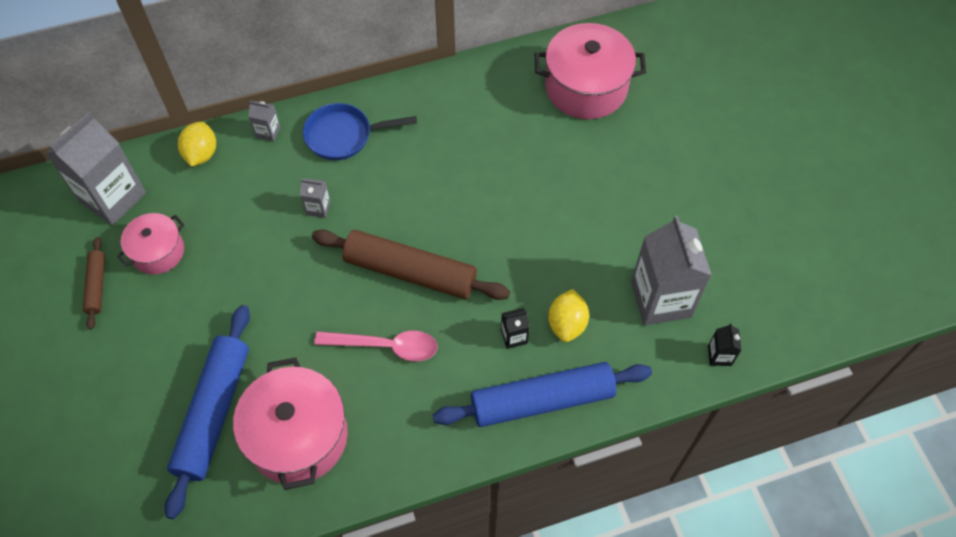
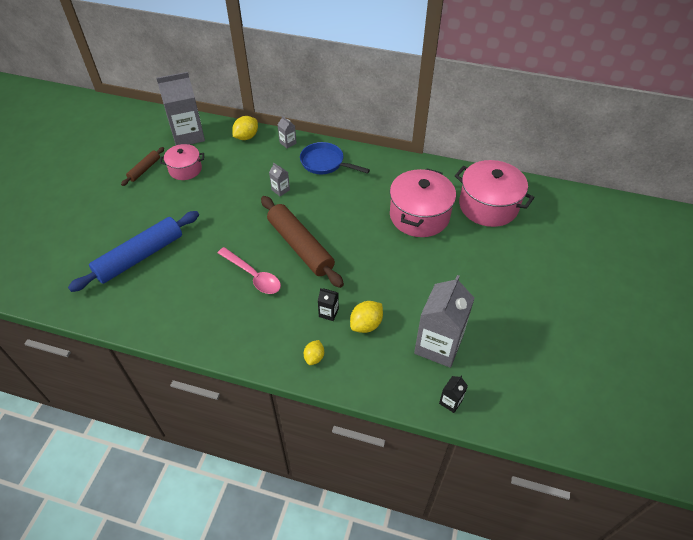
camera: 35 degrees right, 10 degrees down
(298, 436) = (168, 293): pink pot -> pink pot (419, 216)
(542, 400) = (314, 357): blue rolling pin -> yellow lemon

